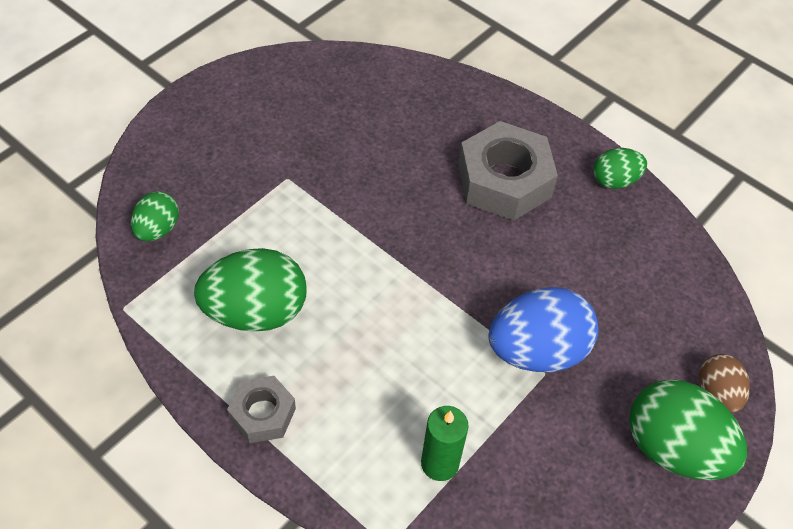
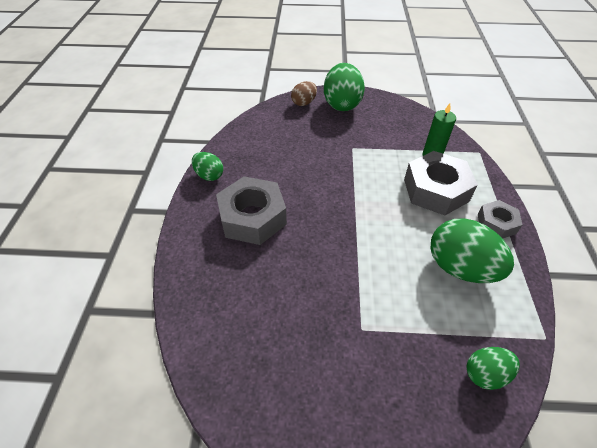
camera: 125 degrees left, 5 degrees down
(375, 400) = (436, 190): none -> grey nut
(537, 351) = (345, 154): blue egg -> none

